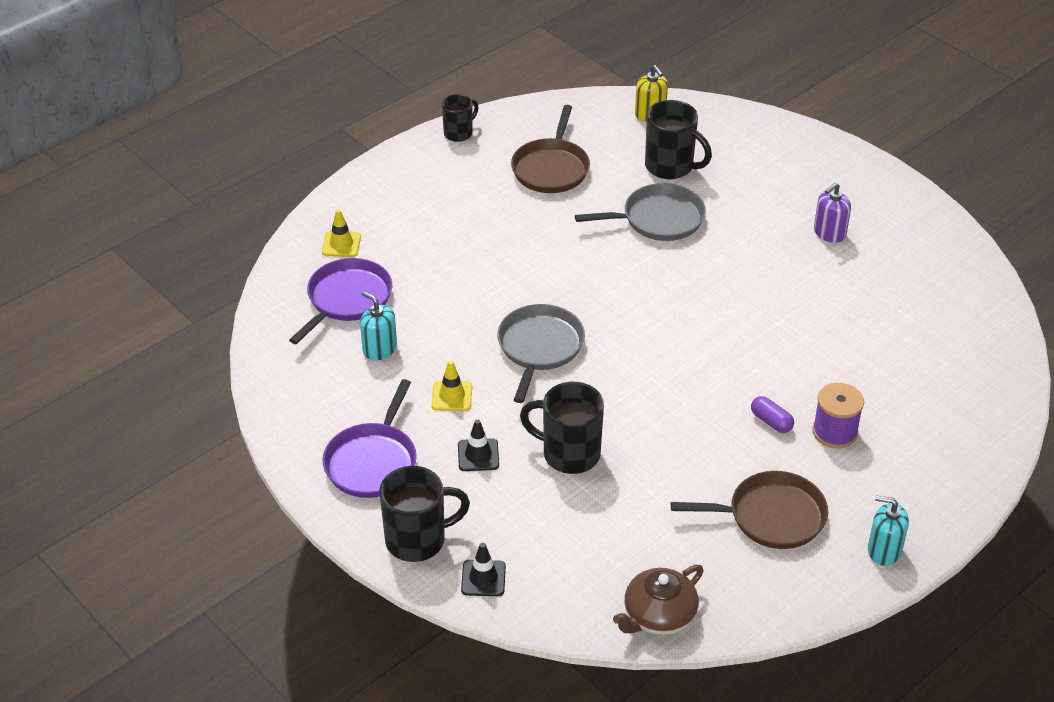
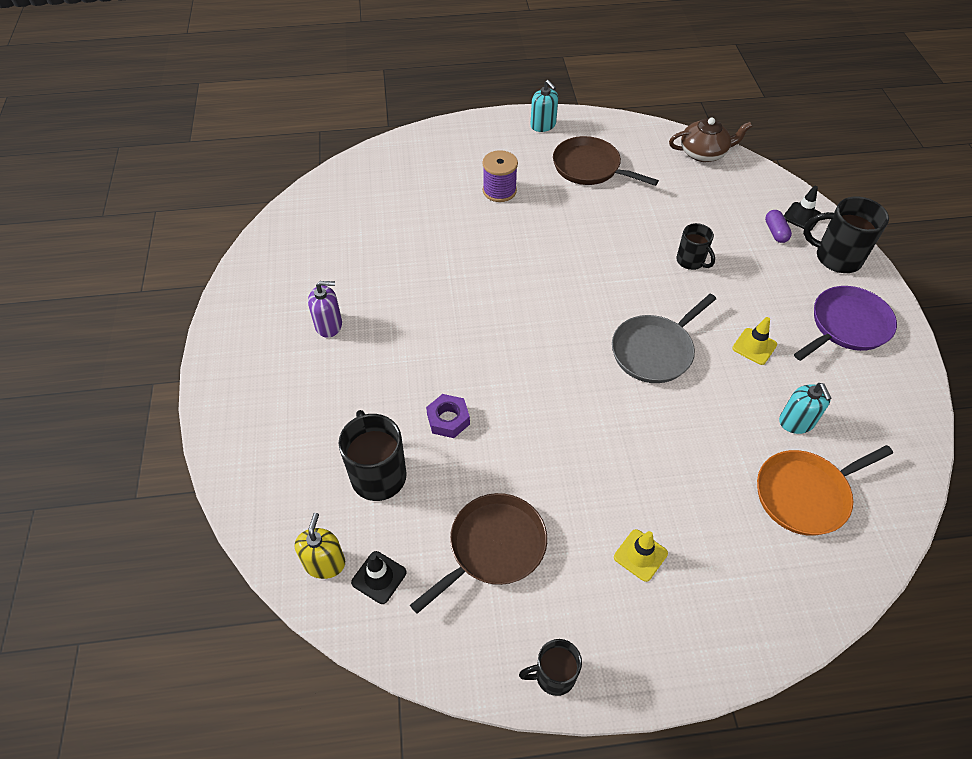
camera: 145 degrees left, 10 degrees up
(341, 244) = (782, 572): yellow traffic cone -> yellow traffic cone (640, 555)
(347, 299) = (805, 494): purple pan -> orange pan
(478, 455) = (759, 292): black traffic cone -> black traffic cone (379, 577)
(569, 454) = (691, 261): black mug -> black mug, size x0.61
(659, 219) = (448, 419): grey pan -> purple nut
(771, 421) = (533, 215): purple capsule -> purple capsule (775, 232)

